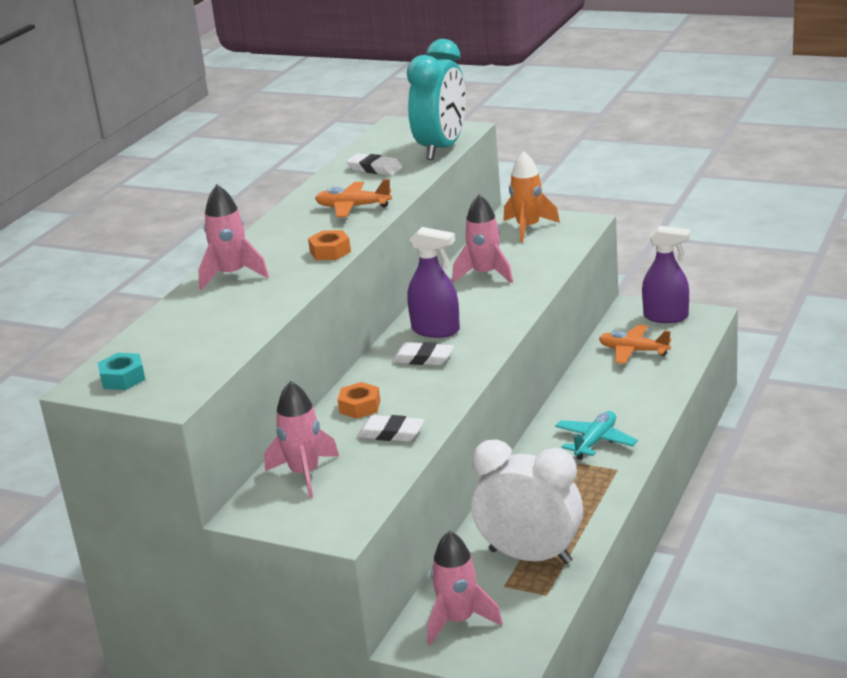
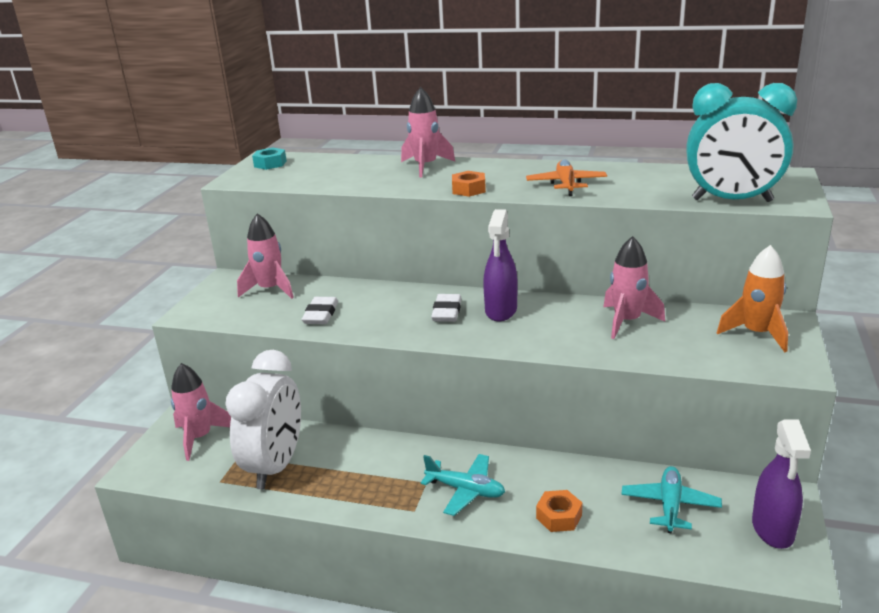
camera: 80 degrees right, 0 degrees up
(360, 406) = (365, 296): orange nut -> orange nut (559, 516)
(374, 168) = (662, 181): white eraser -> none
(633, 351) = (670, 505): orange plane -> turquoise plane

